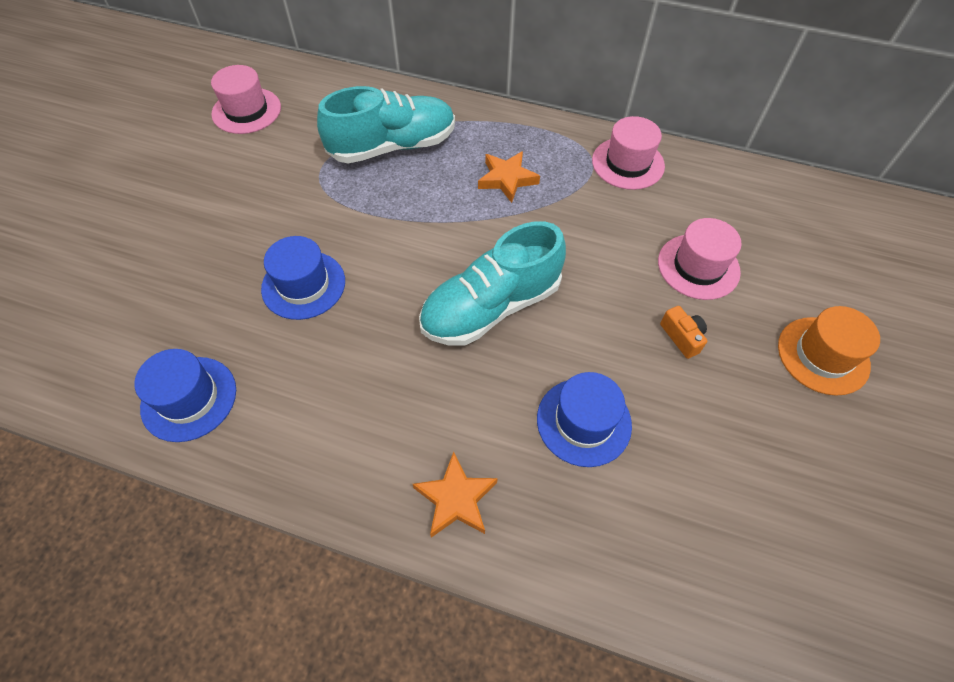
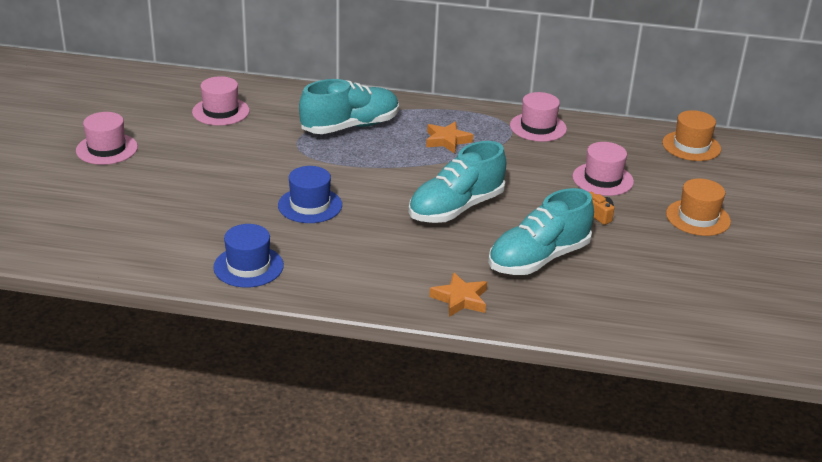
camera: 10 degrees left, 25 degrees down
(93, 164) = (107, 149): none -> pink hat
(583, 421) = (538, 259): blue hat -> turquoise shoe
(827, 212) = (691, 146): none -> orange hat

